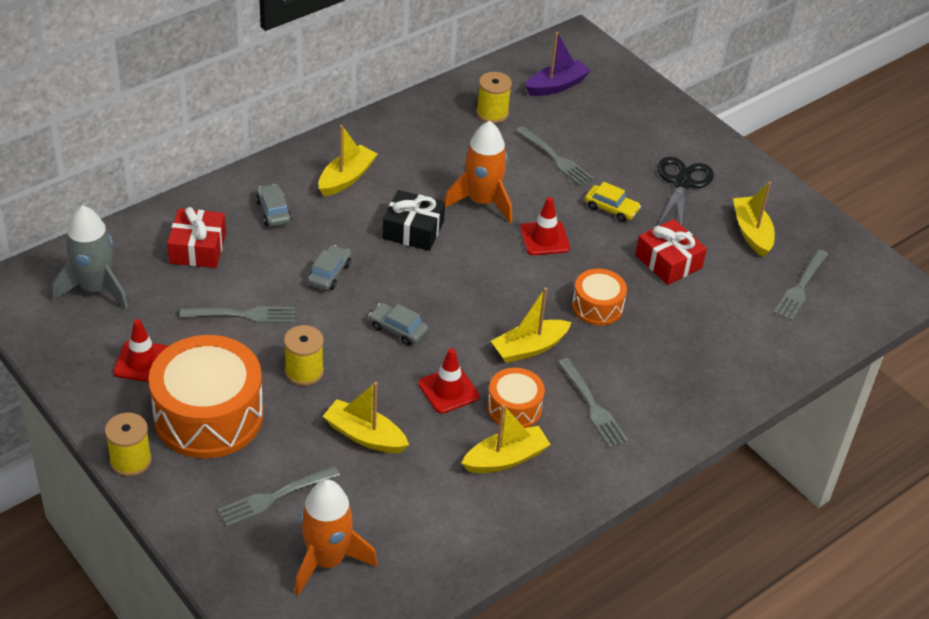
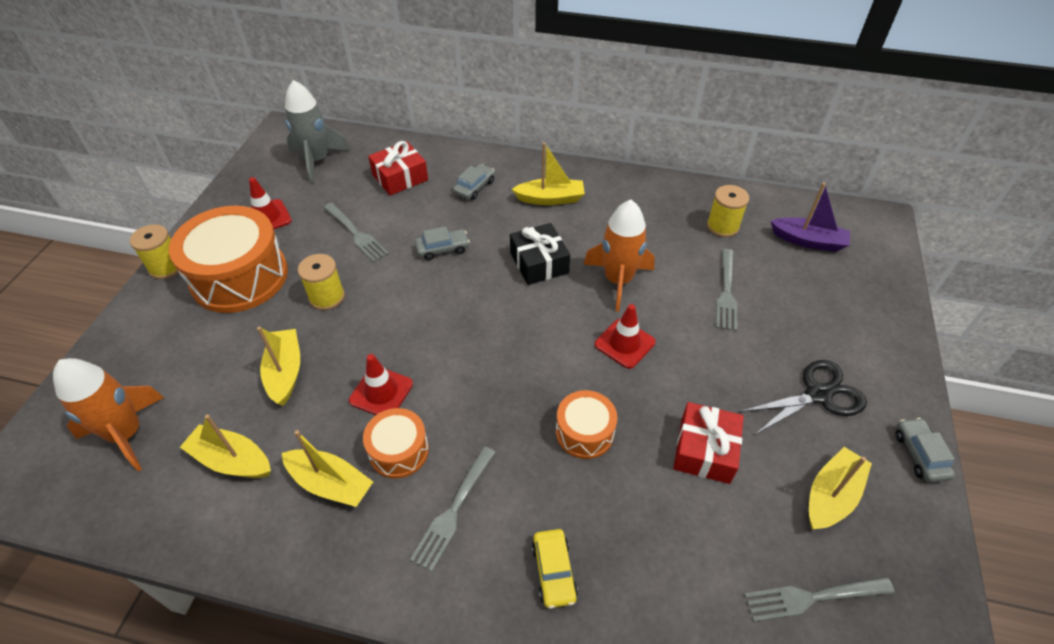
camera: 55 degrees right, 5 degrees up
(275, 496) = (180, 360): grey fork -> none
(398, 329) = (422, 320): grey car -> grey car (920, 454)
(529, 348) = (482, 415): yellow boat -> yellow boat (232, 460)
(611, 208) = (717, 365): yellow car -> yellow car (554, 571)

